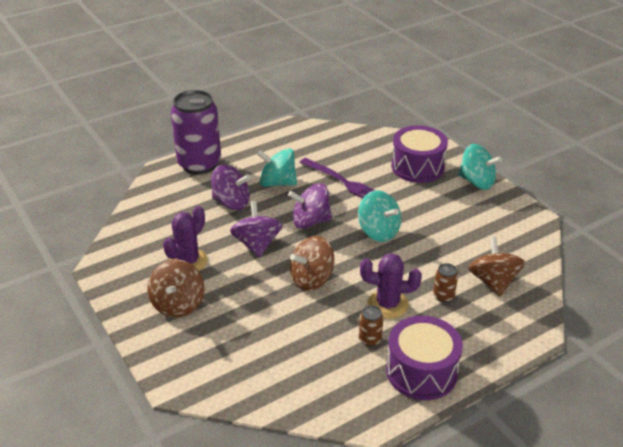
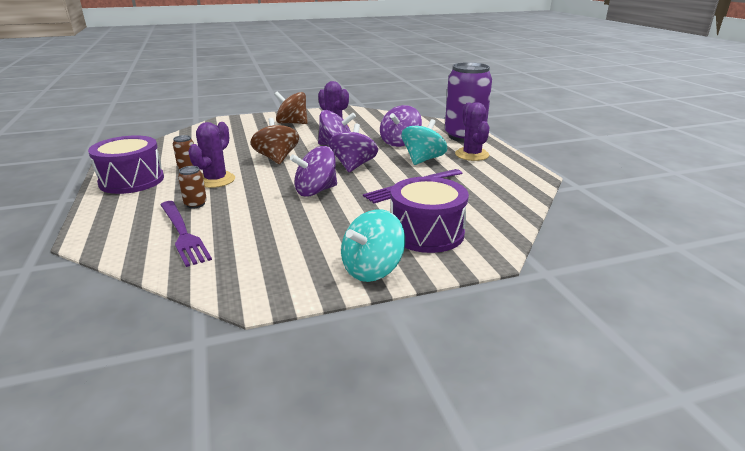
camera: 105 degrees right, 10 degrees down
(253, 157) = (472, 155): none -> purple cactus
(378, 231) = (315, 191): turquoise spinning top -> purple spinning top
(493, 282) = (182, 233): brown spinning top -> purple fork

